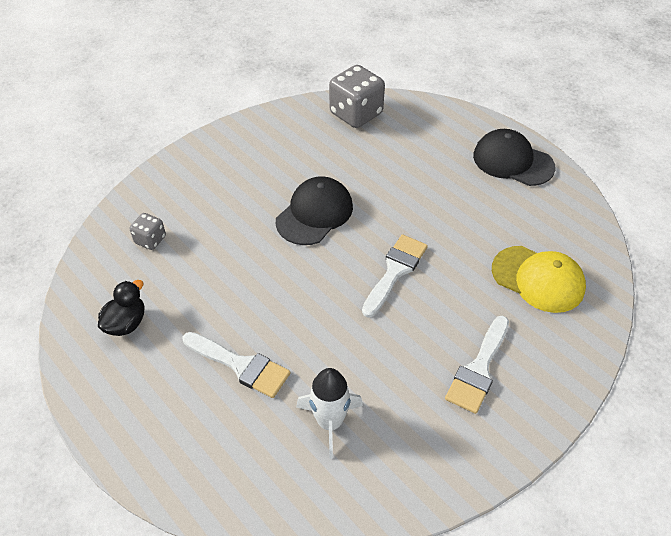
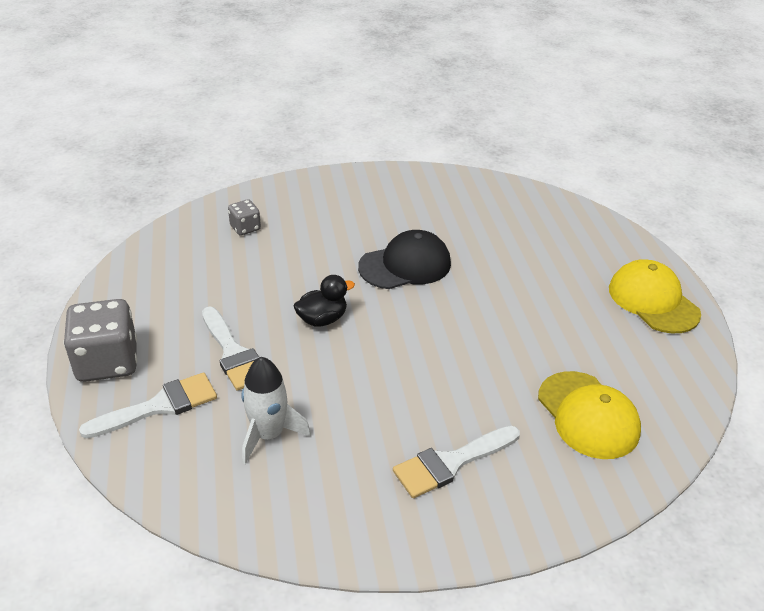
camera: 30 degrees right, 10 degrees down
(126, 323) = (171, 280): black duck -> black duck (322, 319)
(356, 114) = (518, 201): grey dice -> grey dice (107, 362)
(395, 271) = (440, 343): white brush -> white brush (159, 406)
(512, 161) = (653, 301): black cap -> yellow cap

